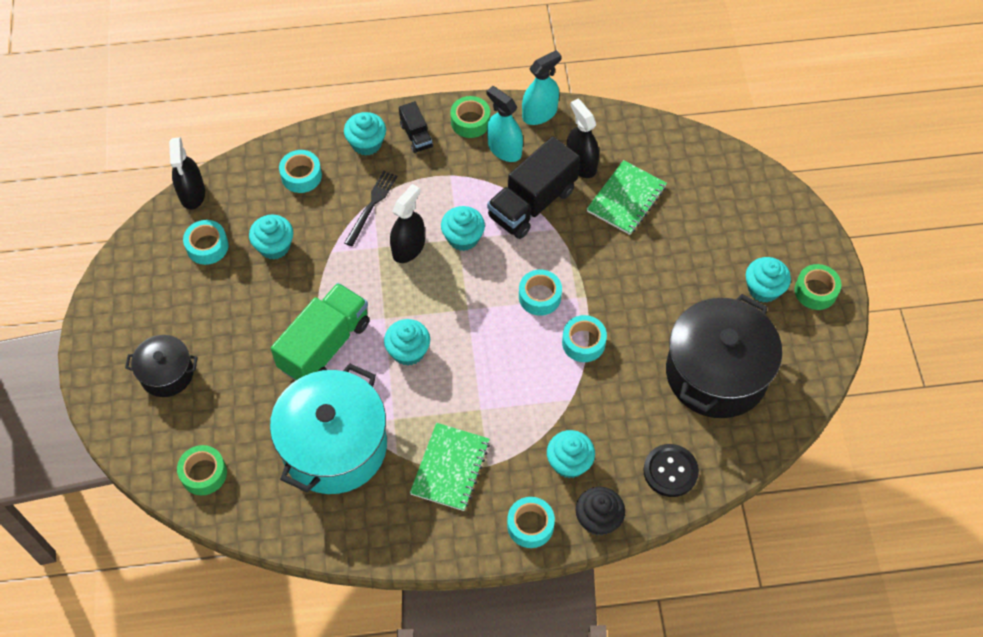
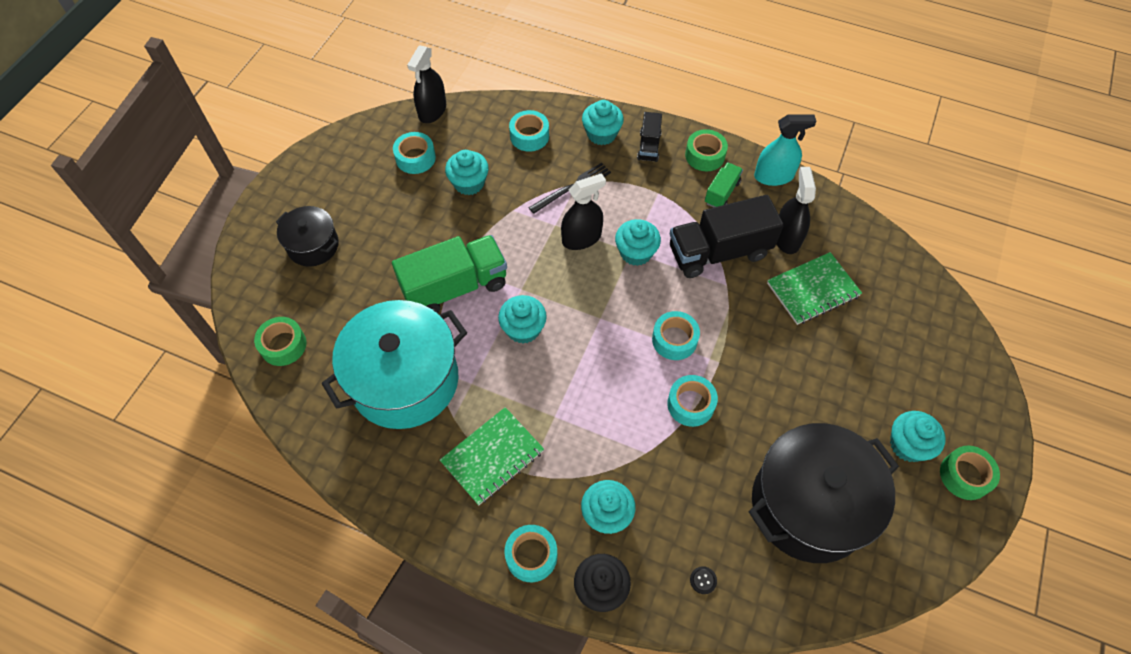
camera: 30 degrees right, 0 degrees up
(504, 149) = (721, 193): turquoise spray bottle -> green truck
(670, 471) = (703, 580): black button -> black button, size x0.43

